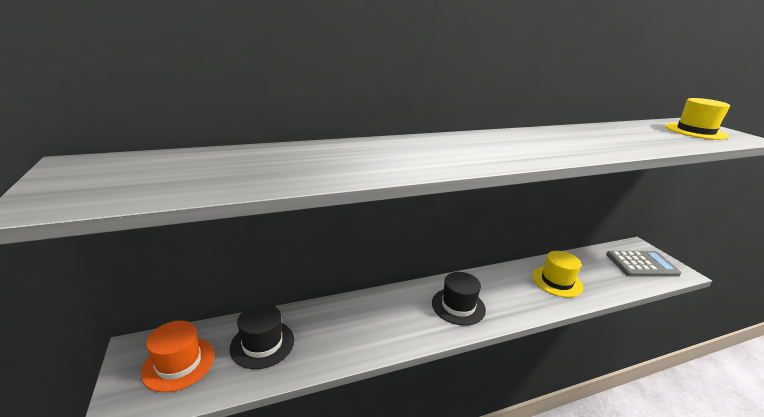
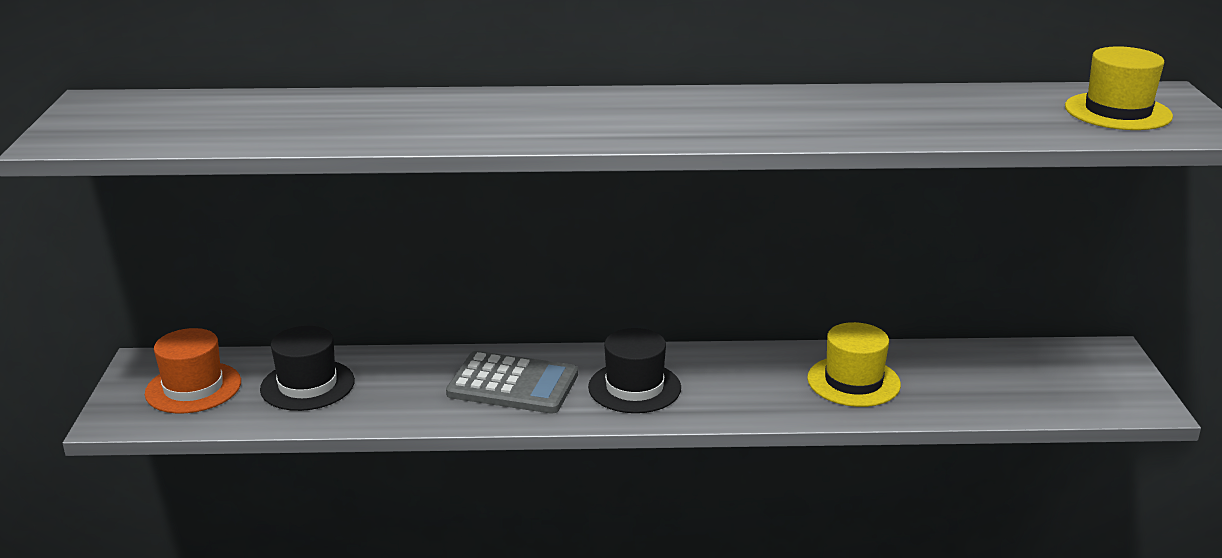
camera: 20 degrees right, 0 degrees up
(641, 264) = (1071, 382): grey calculator -> grey calculator (513, 384)

